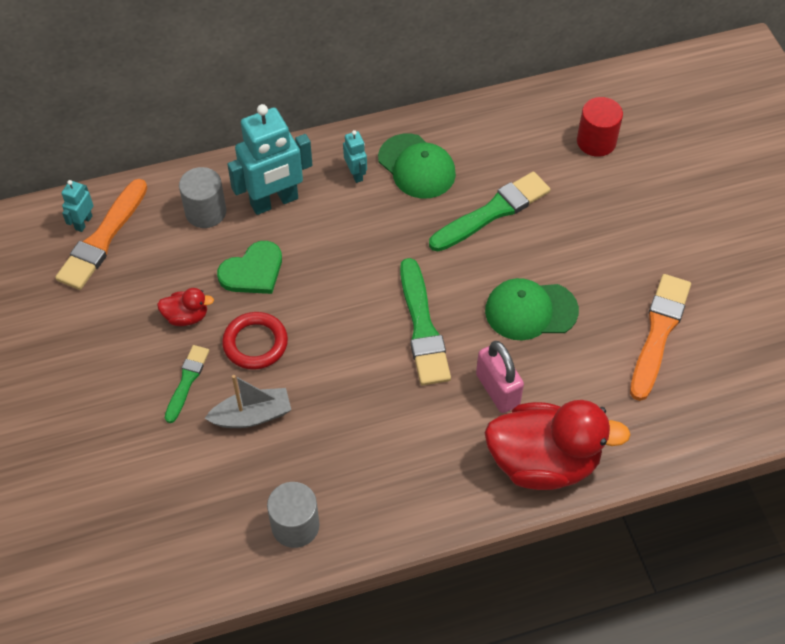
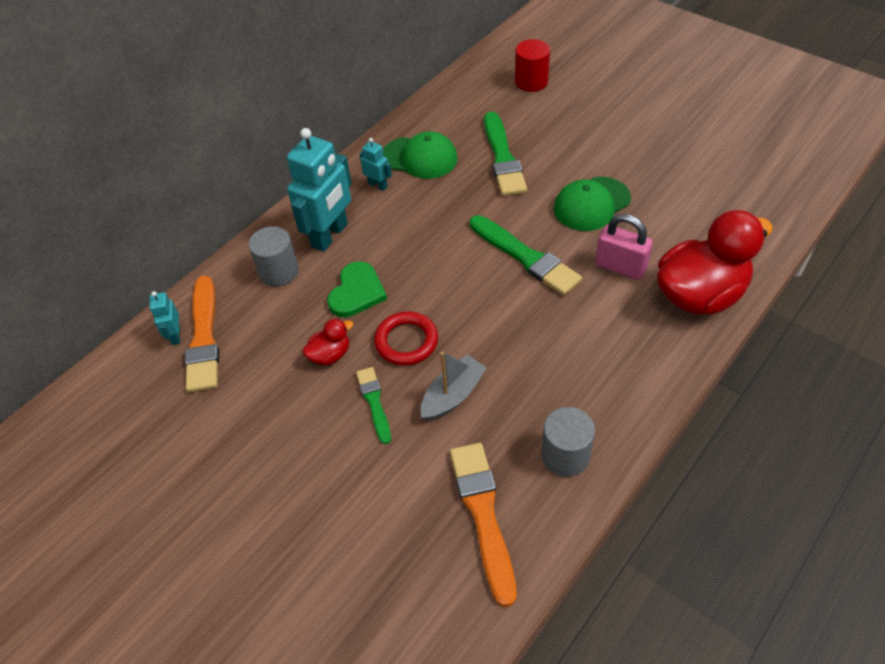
camera: 30 degrees left, 5 degrees down
(492, 212) = (503, 158): green brush -> green brush turned 150 degrees clockwise
(658, 333) = (689, 170): orange brush -> orange brush (483, 515)

